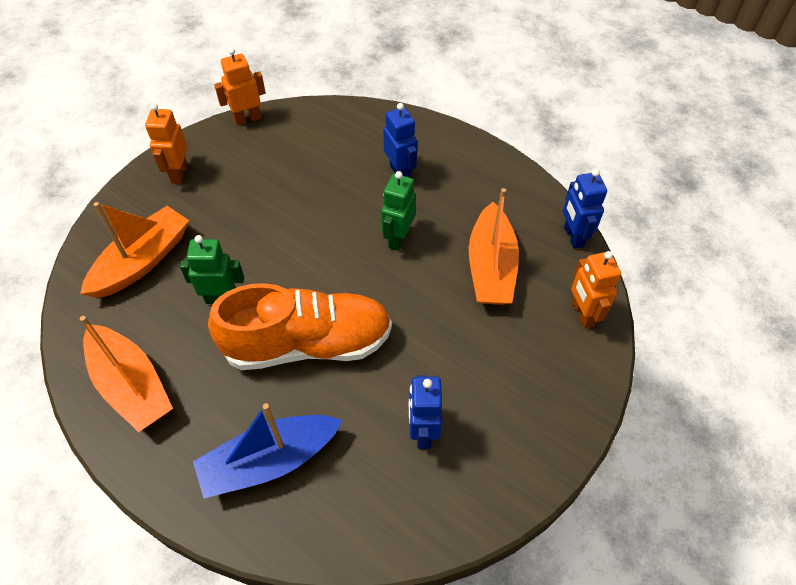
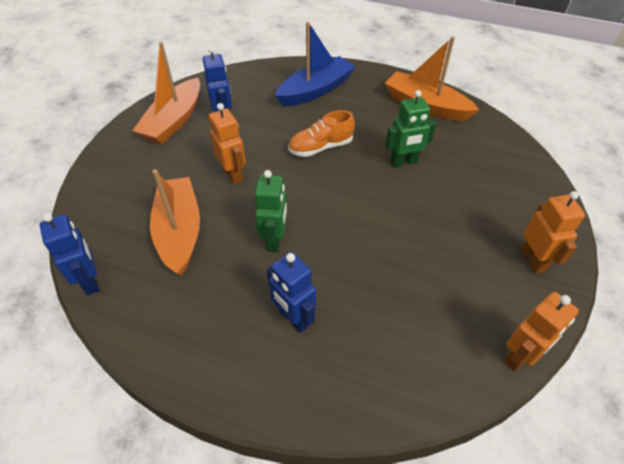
camera: 165 degrees right, 5 degrees down
(142, 261) = (489, 175): orange boat -> orange boat (174, 121)
(308, 344) = (320, 147): orange shoe -> orange shoe, size x0.53
(582, 314) = (96, 209): orange robot -> orange robot (233, 175)

